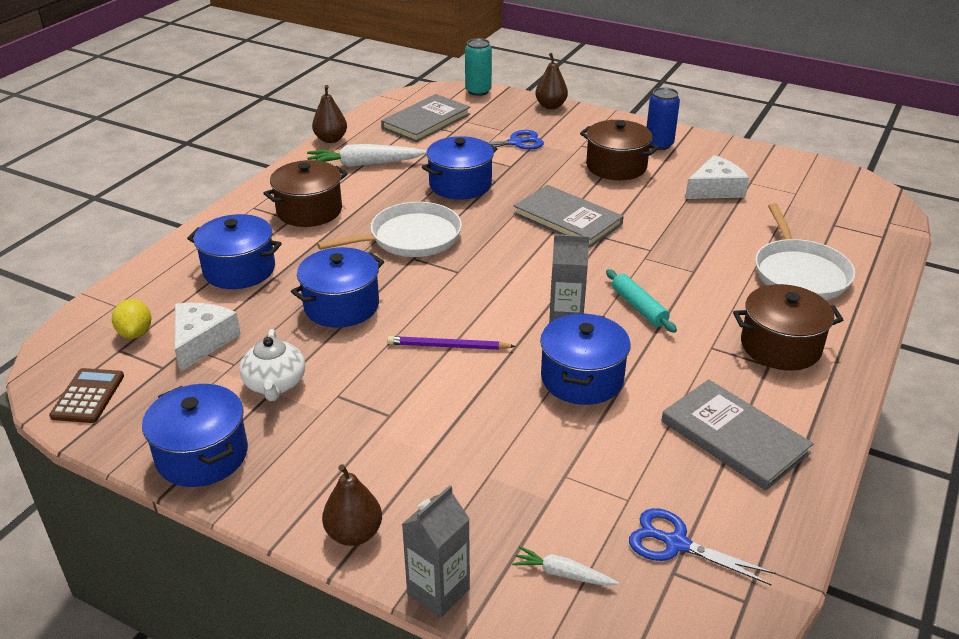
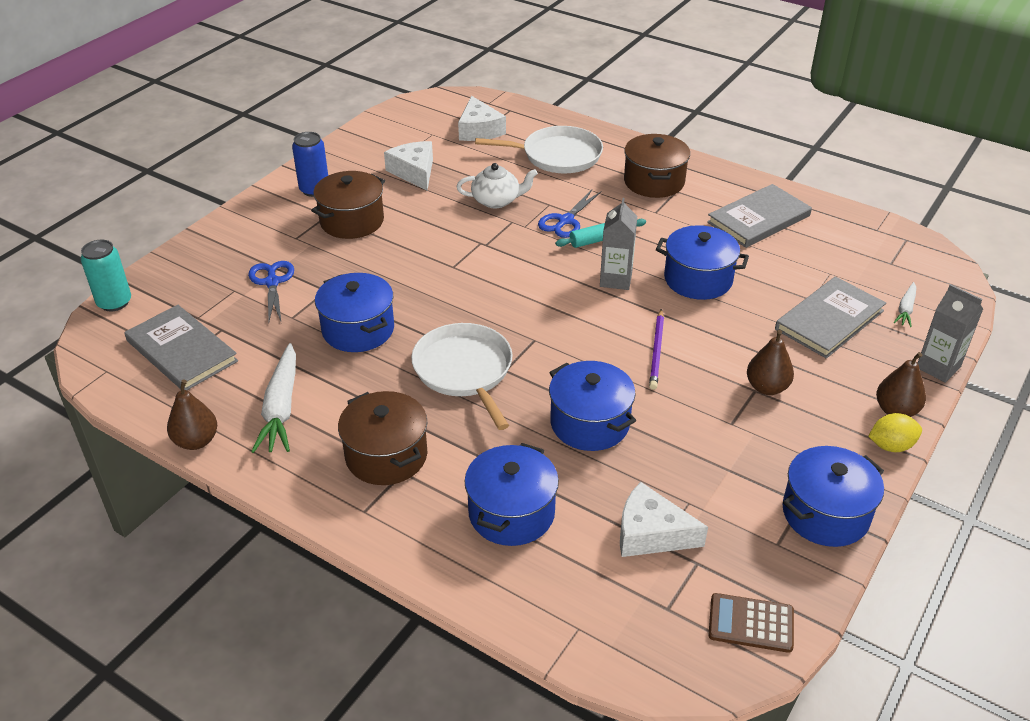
camera: 85 degrees left, 5 degrees up
(135, 333) = (635, 597): yellow lemon -> yellow lemon (891, 446)
(275, 384) = (719, 468): white teapot -> white teapot (497, 200)
(551, 106) = (188, 249): brown pear -> brown pear (767, 387)
(567, 219) = (449, 262): grey book -> grey book (829, 320)
(676, 544) = (866, 258): blue scissors -> blue scissors (565, 221)
(823, 220) = (479, 130): none -> white cheese

